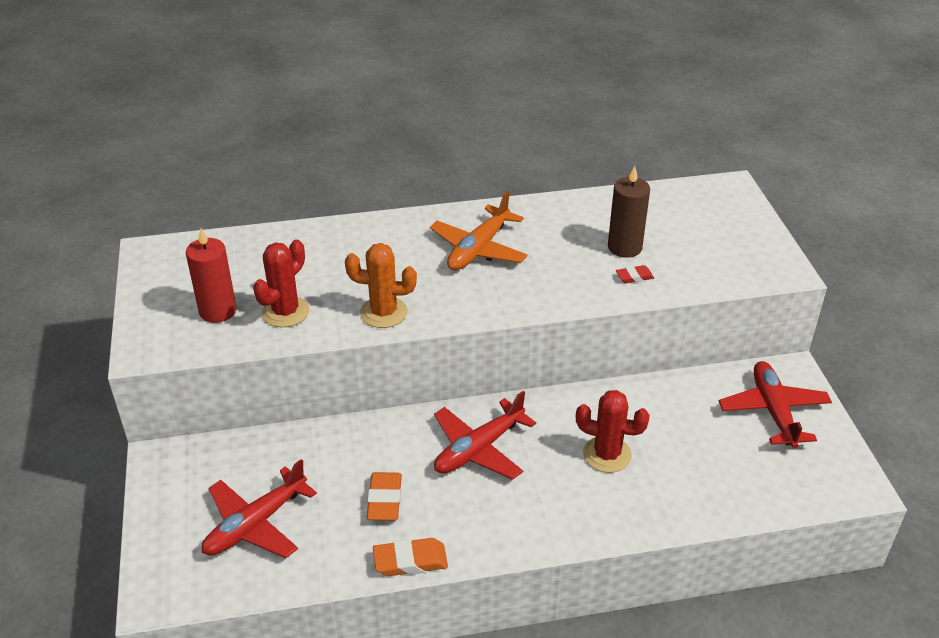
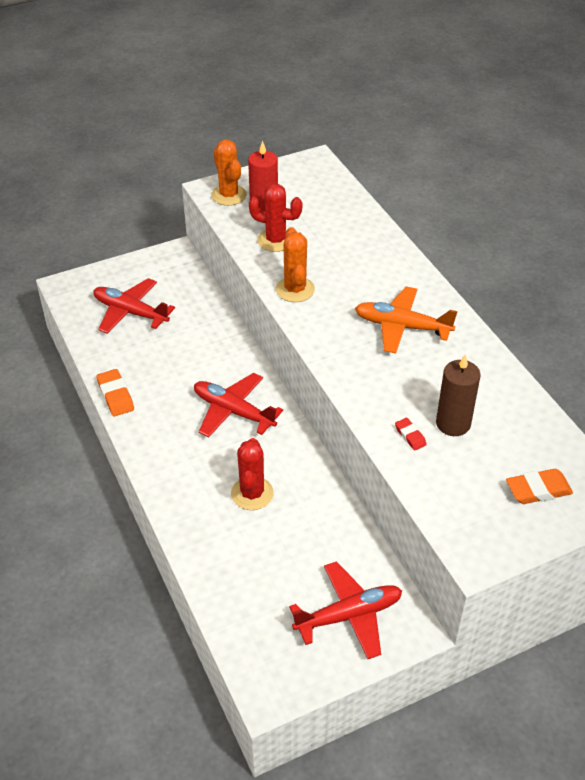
camera: 75 degrees right, 5 degrees up
(168, 337) = (229, 195): none -> orange cactus
(384, 500) = (167, 370): orange eraser -> orange eraser (538, 490)

